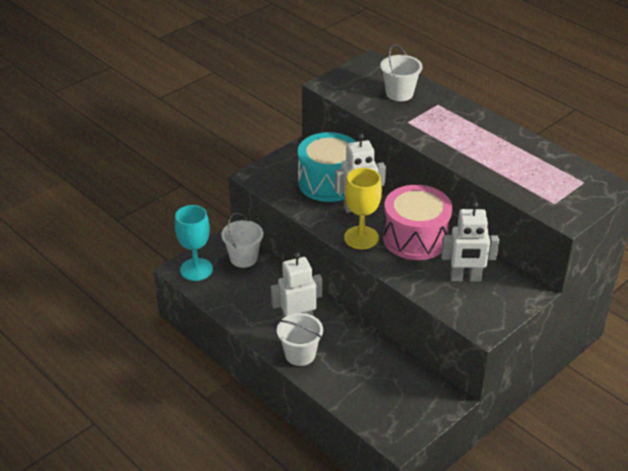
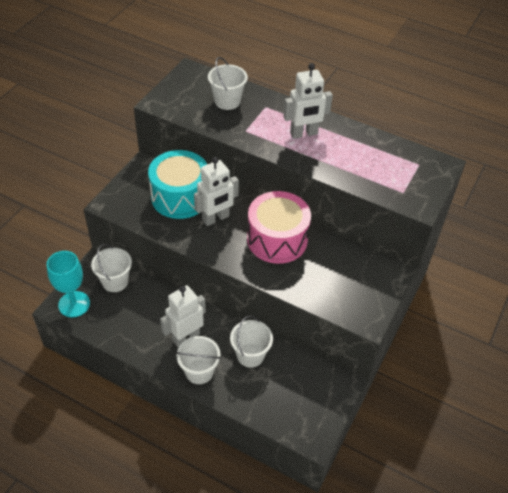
camera: 20 degrees left, 10 degrees up
(359, 352) = (250, 355): none -> white bucket
(361, 237) = (229, 250): yellow goblet -> none
(465, 278) = (334, 272): white robot -> white robot (304, 134)

